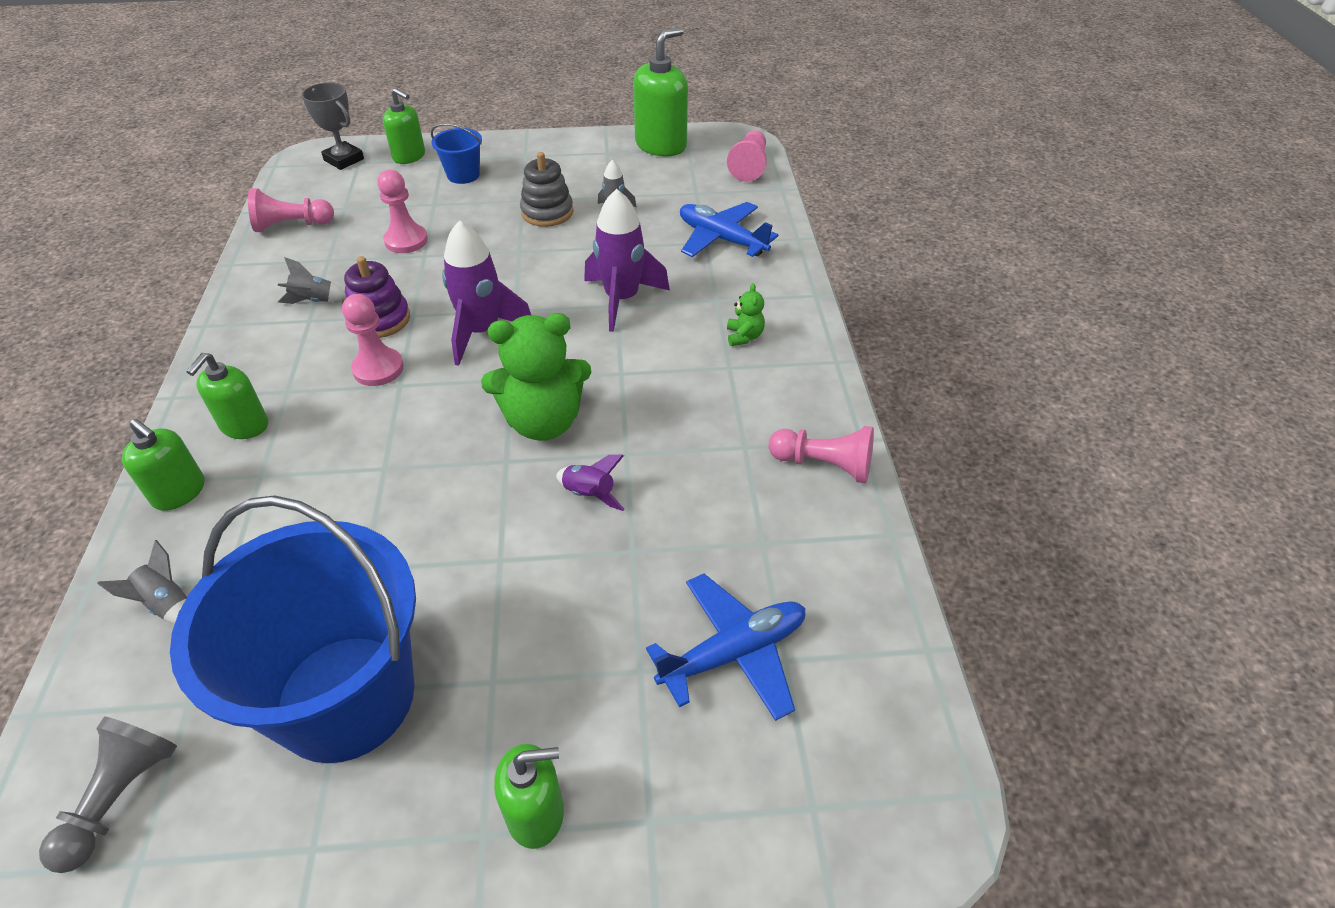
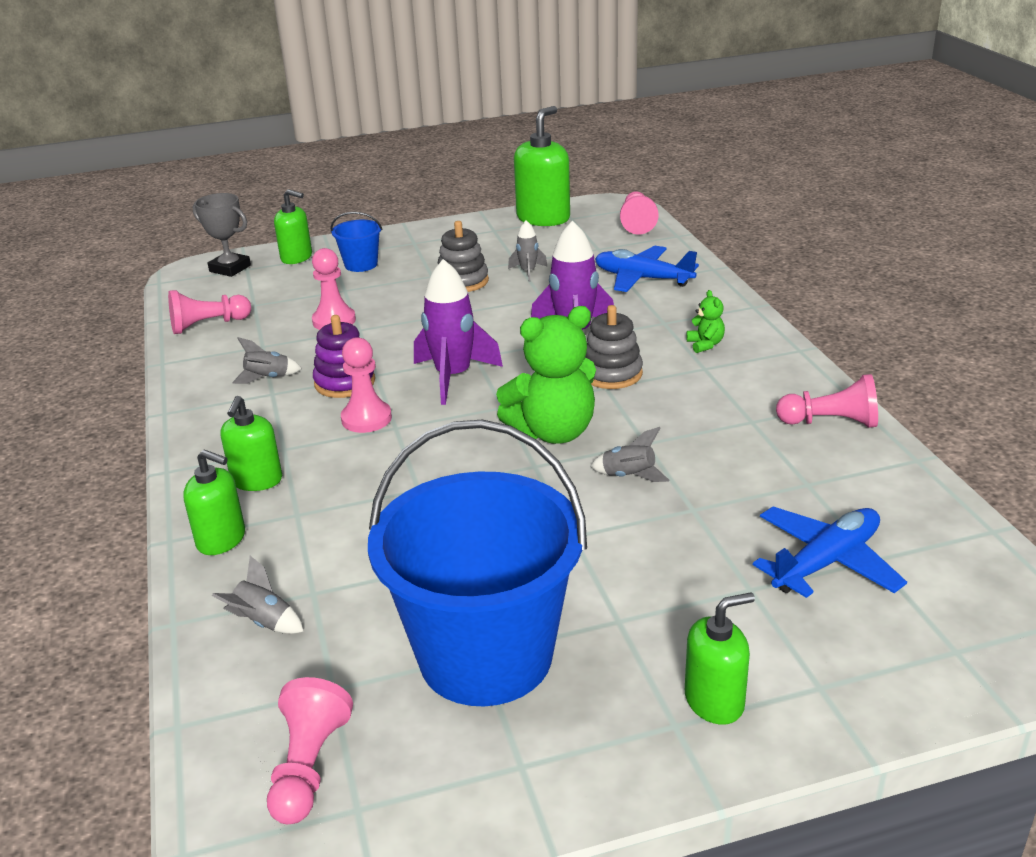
camera: 10 degrees left, 15 degrees down
(120, 797) = (308, 767): grey pawn -> pink pawn
(589, 494) = (629, 476): purple rocket -> grey rocket
(634, 357) = (611, 374): none -> grey stacking toy

